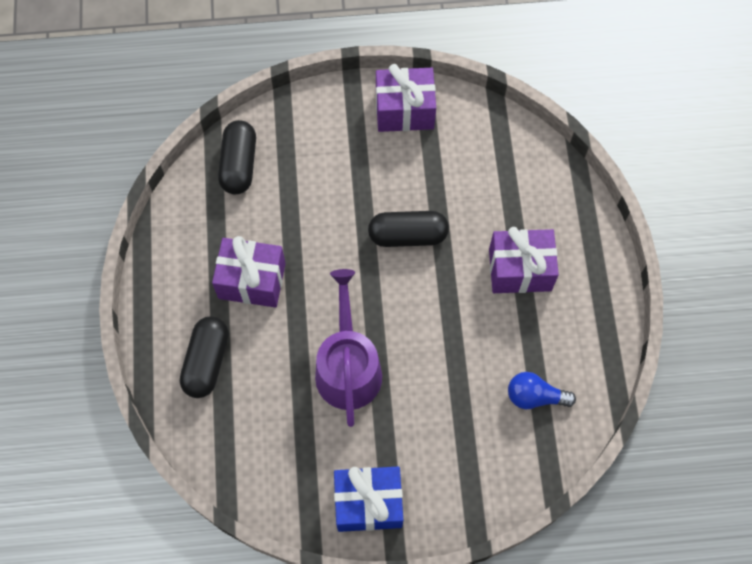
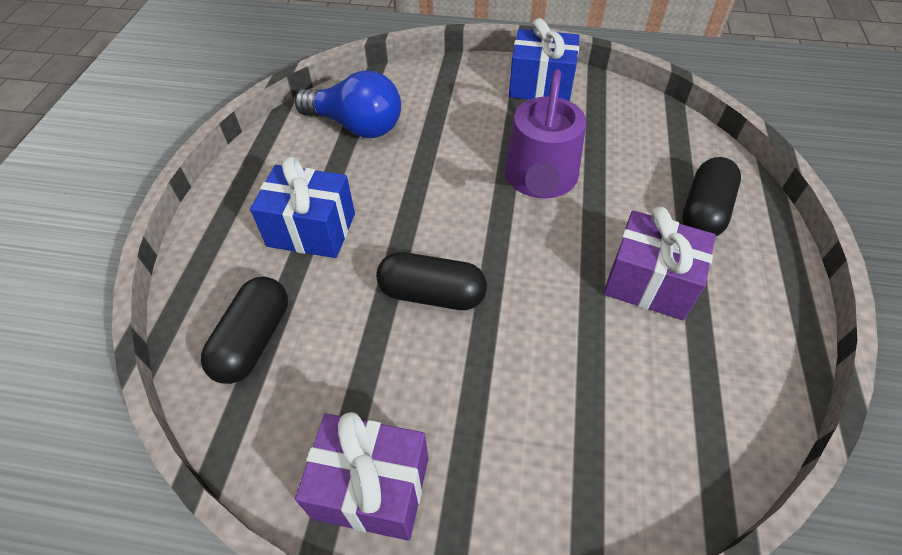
camera: 165 degrees left, 15 degrees down
(239, 164) = (670, 454): black capsule -> black capsule (253, 340)
(520, 269) = (311, 230): purple gift -> blue gift
(534, 396) = (357, 126): blue light bulb -> blue light bulb, size x1.64

